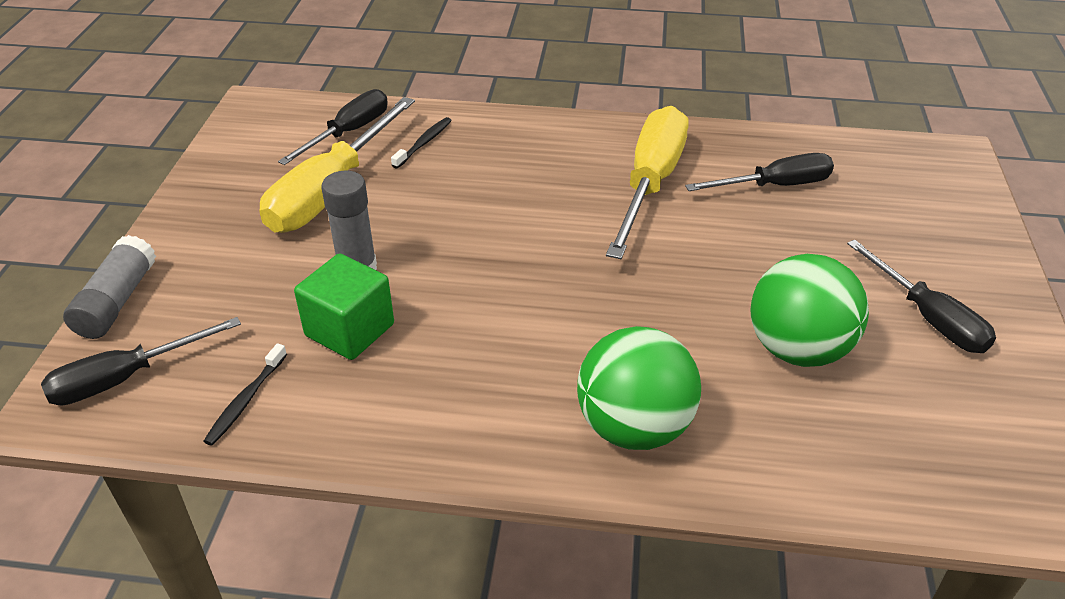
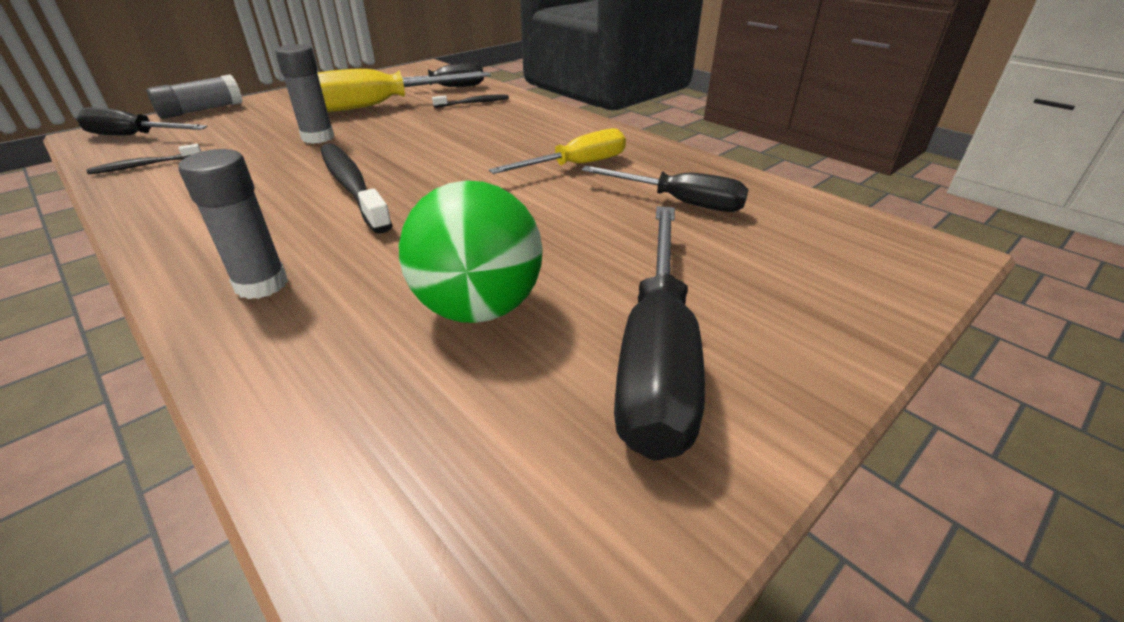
camera: 40 degrees right, 5 degrees down
(350, 330) = (251, 160): green cube -> none
(514, 304) = (352, 186): none -> black toothbrush
(634, 427) = (261, 284): green ball -> grey glue stick
(650, 183) = (576, 165): yellow screwdriver -> yellow screwdriver, size x0.64
(928, 317) = (656, 355): black screwdriver -> black screwdriver, size x1.56

